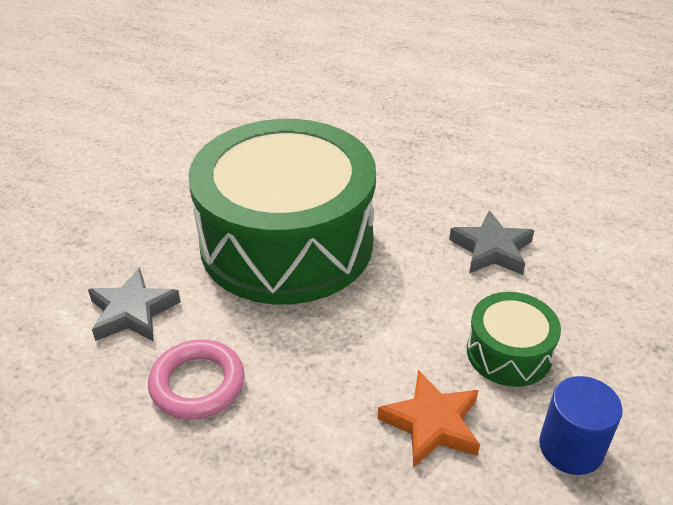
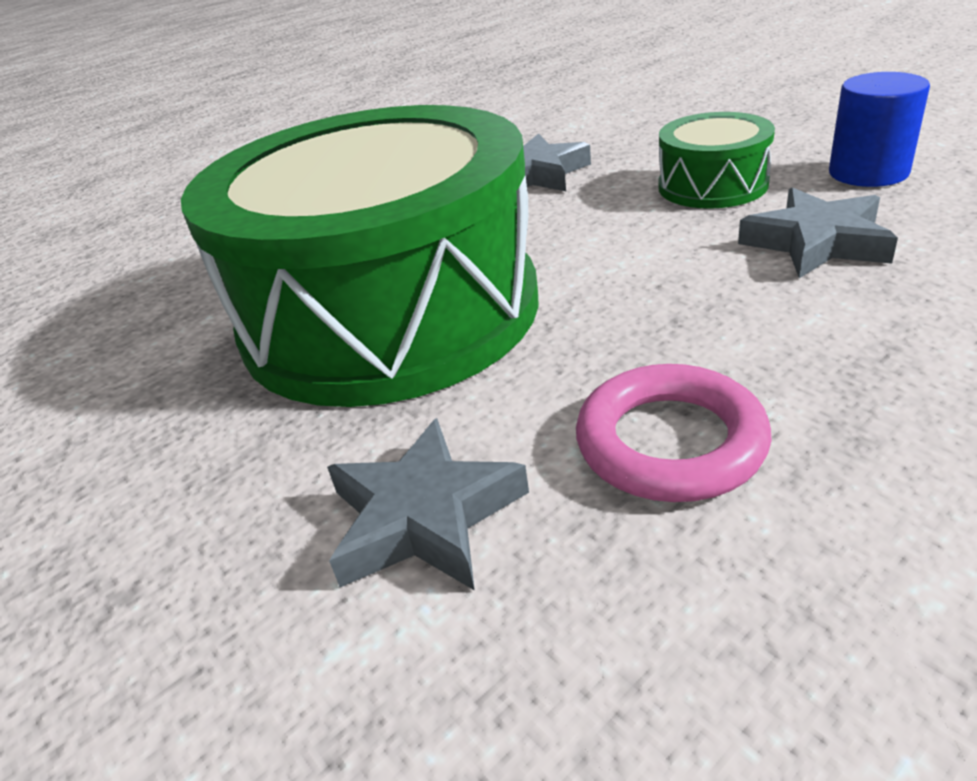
camera: 60 degrees left, 5 degrees down
(431, 423) = (816, 242): orange star -> grey star

